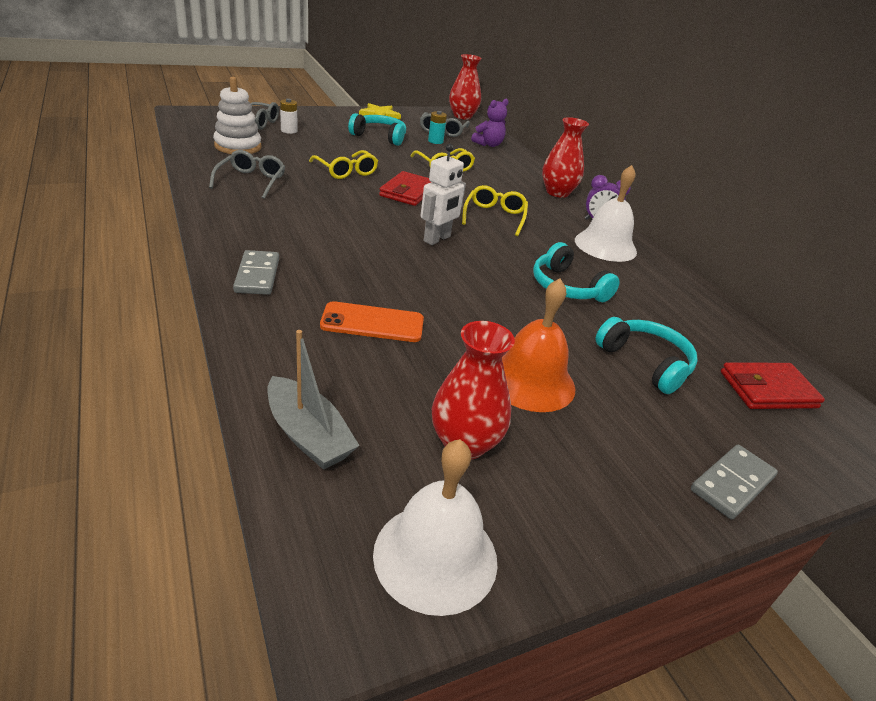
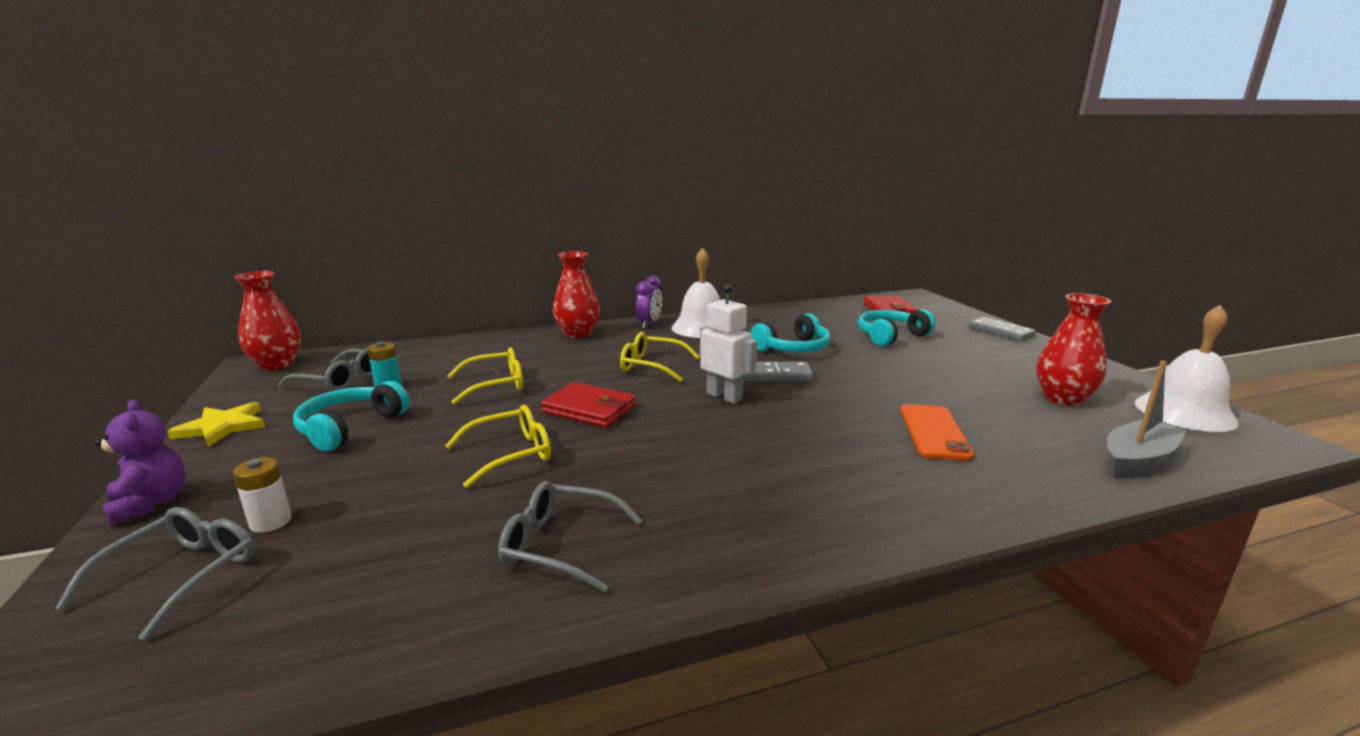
camera: 80 degrees left, 15 degrees down
(238, 146) = (354, 584): white stacking toy -> none
(257, 275) = (893, 508): grey domino -> grey domino (776, 375)
(488, 144) = (413, 355): purple teddy bear -> purple teddy bear (150, 503)
(530, 381) = (956, 372): orange bell -> none

